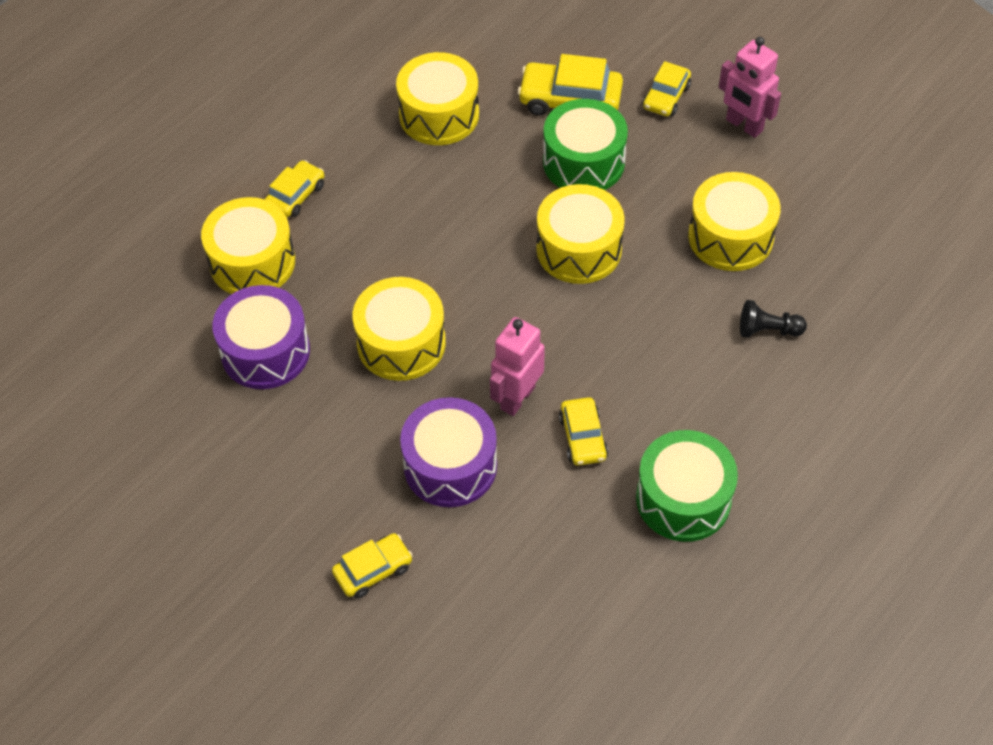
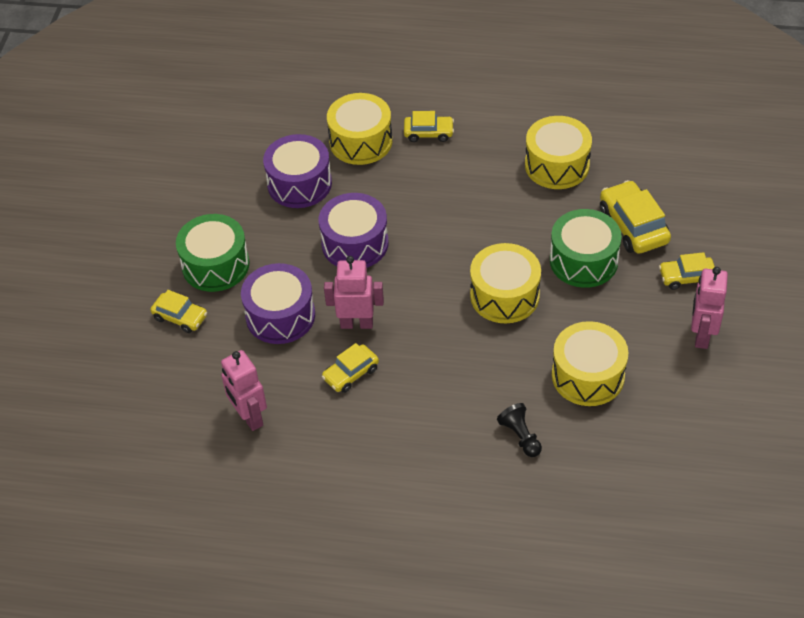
camera: 60 degrees right, 5 degrees down
(401, 343) = (355, 244): yellow drum -> purple drum
(574, 566) = (249, 417): none -> pink robot
(683, 499) = (341, 452): green drum -> green drum (215, 265)

